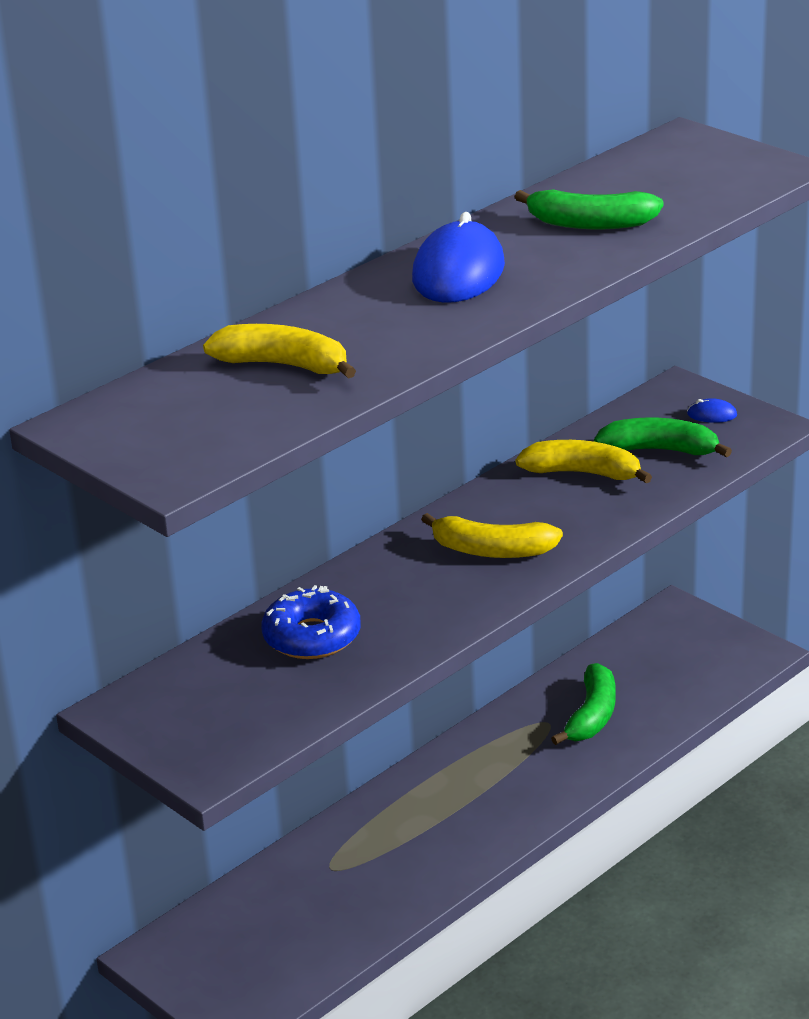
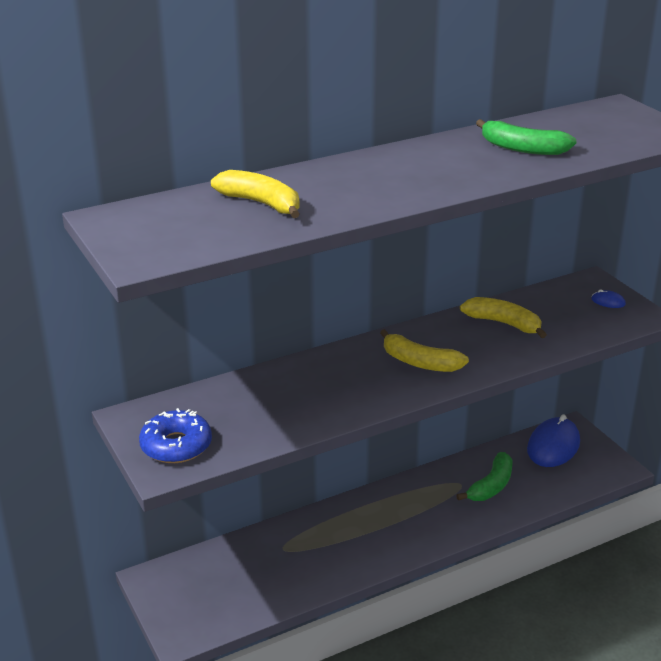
camera: 15 degrees right, 0 degrees up
(312, 637) = (275, 395): blue donut -> blue donut (176, 446)
(458, 272) = (414, 165): blue mouse -> blue mouse (553, 446)
(660, 450) = (562, 318): green banana -> none

